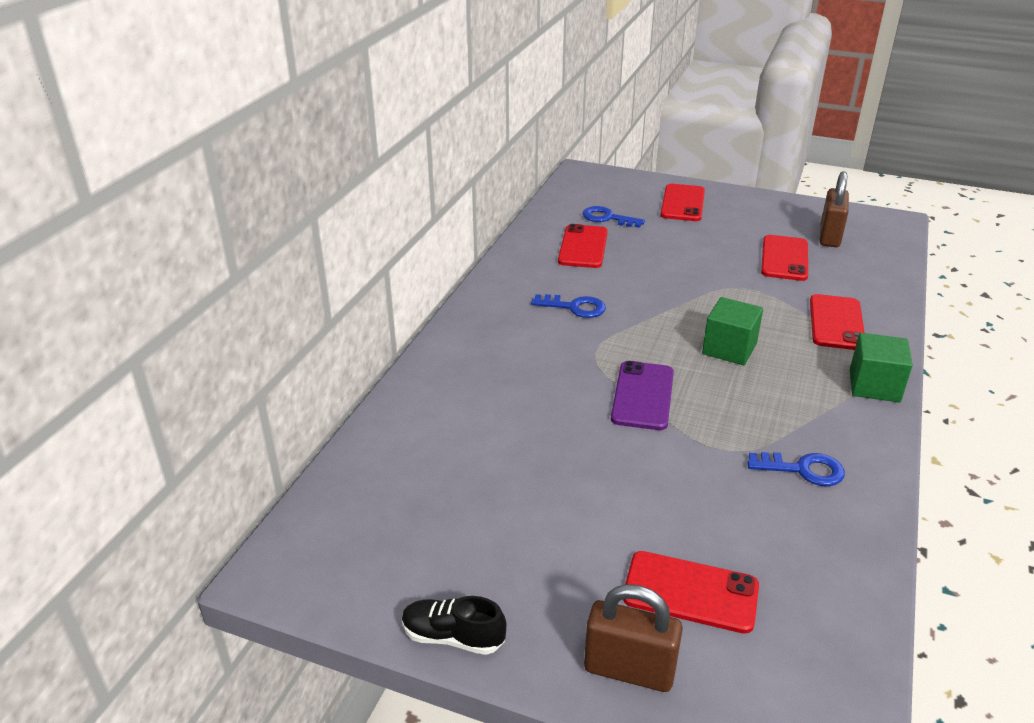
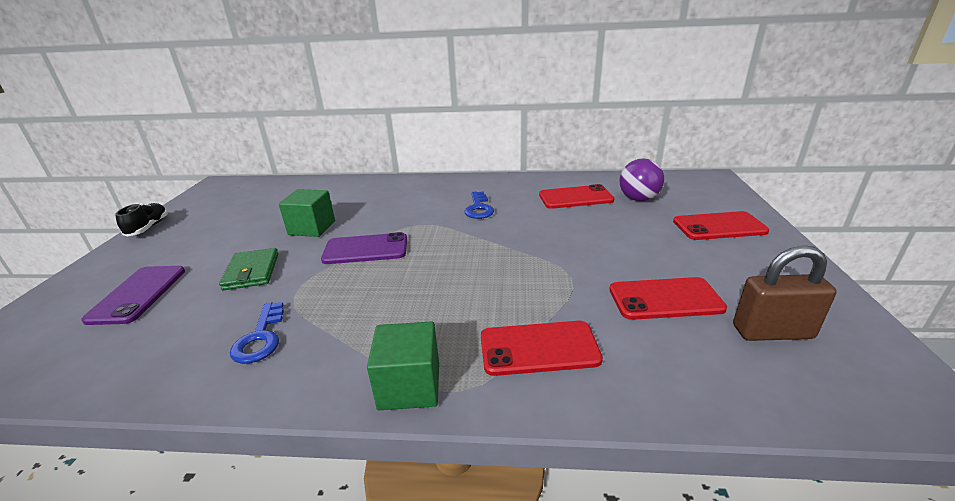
camera: 75 degrees right, 5 degrees down
(607, 218) = (638, 199): blue key -> purple ball
(629, 670) = (86, 280): brown padlock -> none
(664, 488) = (251, 272): none -> green wallet
(690, 592) = (138, 294): red phone -> purple phone
(729, 349) = (449, 280): green cube -> green cube (312, 228)

